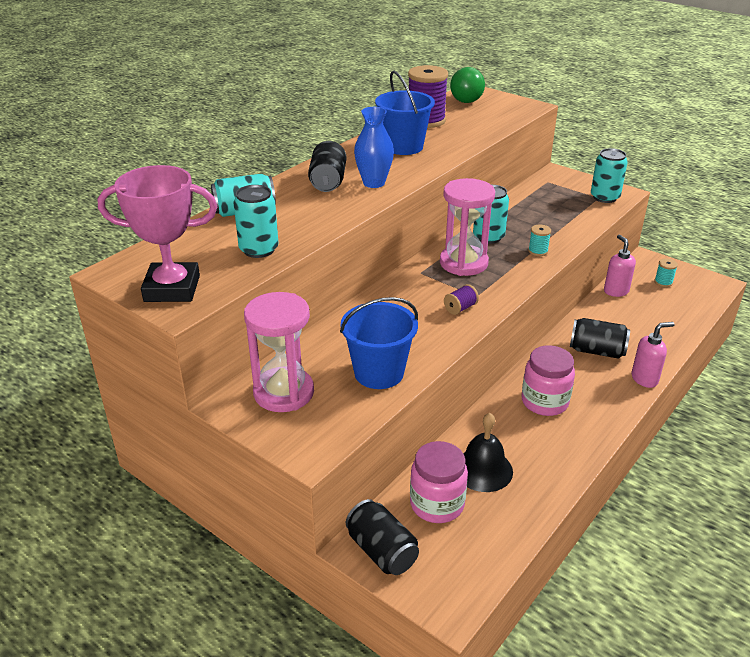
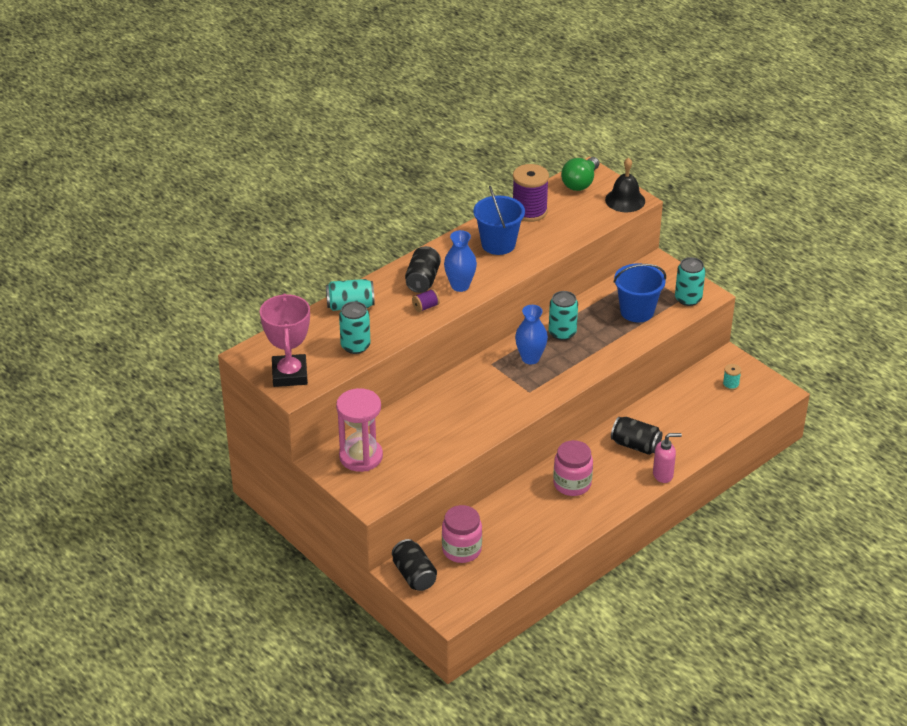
camera: 10 degrees right, 5 degrees up
(172, 288) = (289, 374): pink trophy -> pink trophy turned 75 degrees clockwise
(379, 373) = (432, 450): blue bucket -> blue bucket (637, 311)
(460, 308) = (512, 402): purple spool -> purple spool (425, 307)
(463, 263) = (530, 358): pink hourglass -> blue vase
(483, 469) = (503, 530): black bell -> black bell (625, 200)
(538, 251) = (598, 353): turquoise spool -> none
(615, 291) = (681, 389): pink soap dispenser -> none

